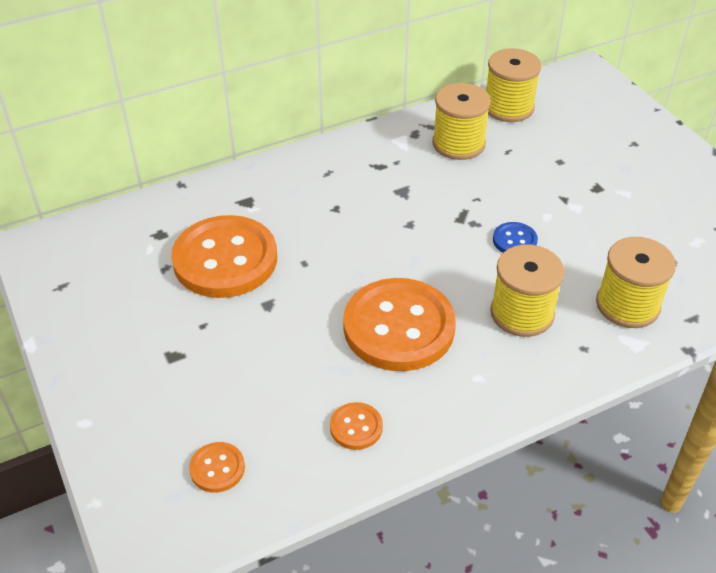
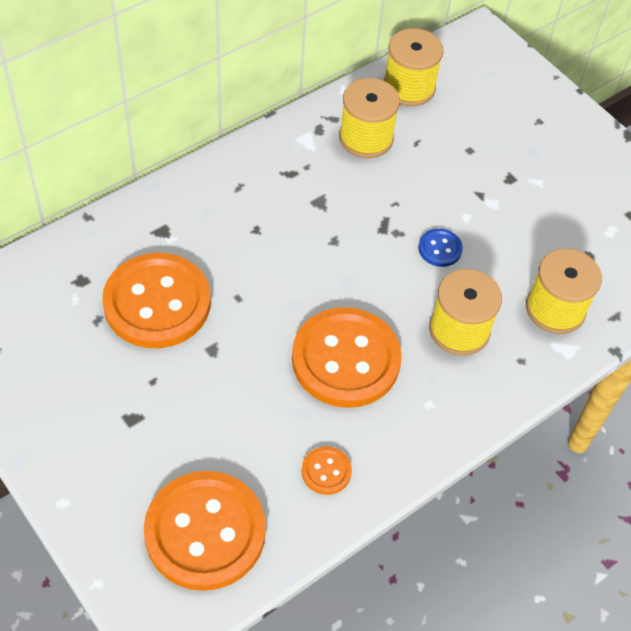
camera: 15 degrees left, 10 degrees up
(217, 468) = (205, 532): orange button -> orange button, size x2.32

